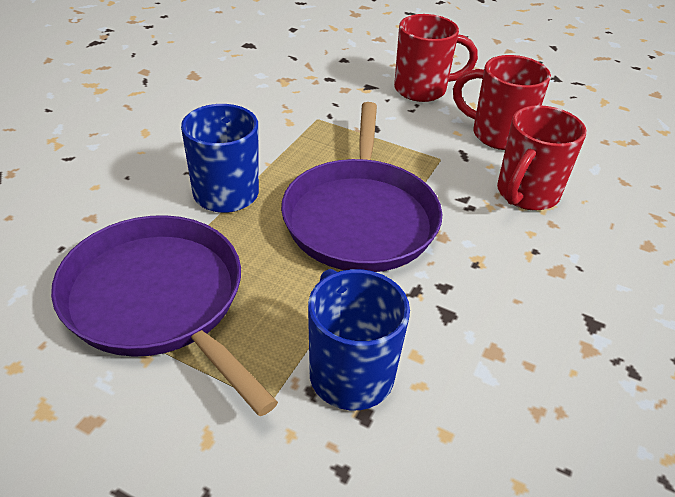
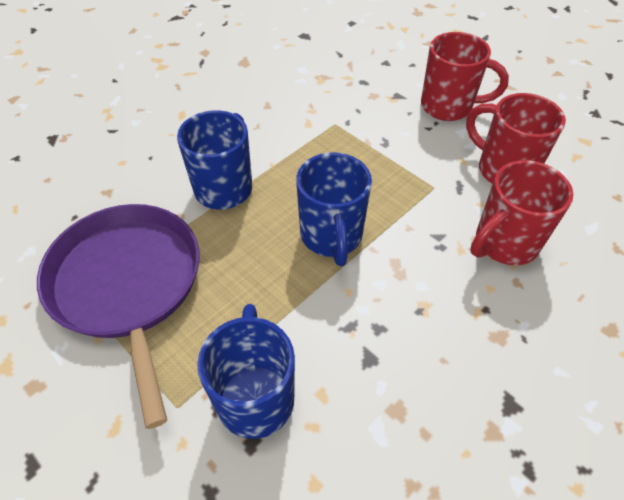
camera: 20 degrees right, 10 degrees up
(360, 217) = (331, 237): purple pan -> blue mug

